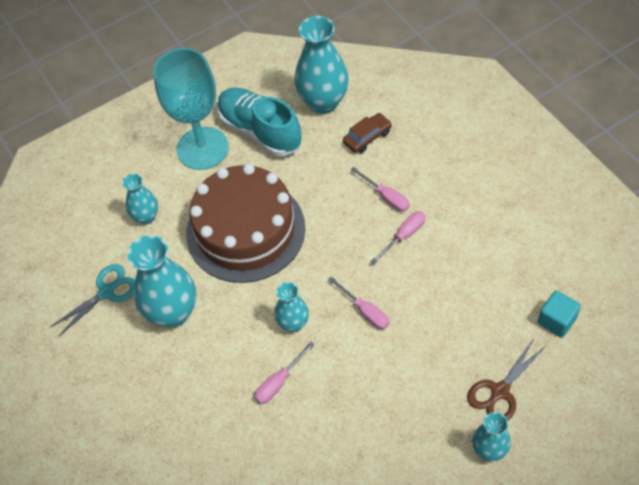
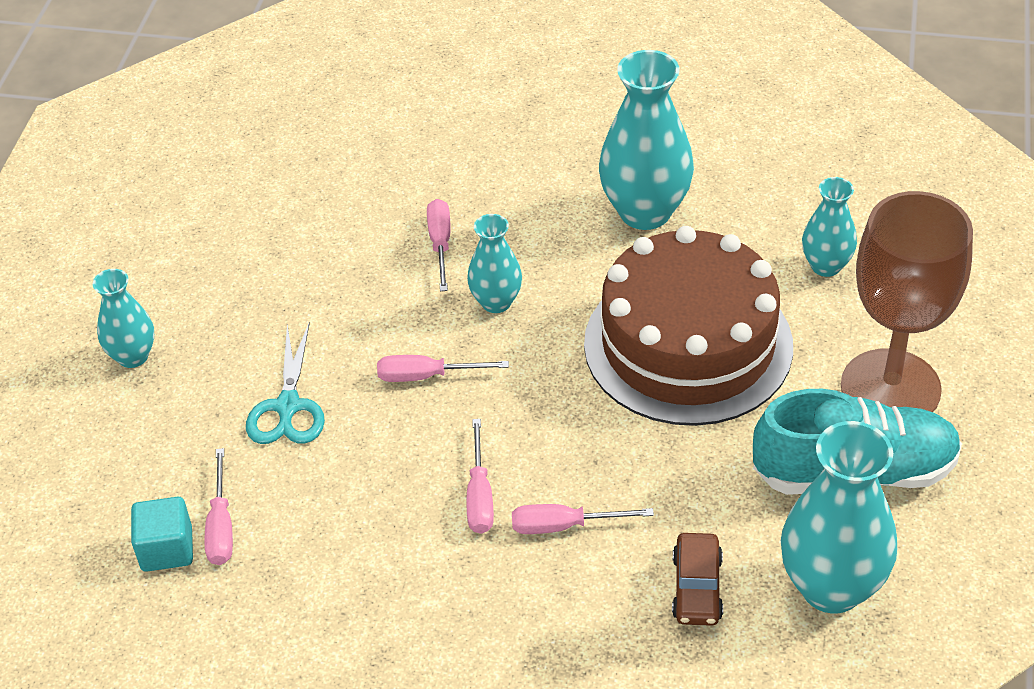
camera: 130 degrees right, 10 degrees down
(107, 292) = (745, 174): turquoise scissors -> turquoise scissors (288, 407)
(202, 148) = (890, 388): turquoise goblet -> brown goblet
(499, 392) = (172, 418): brown scissors -> none
(523, 312) = (221, 526): none -> pink screwdriver

